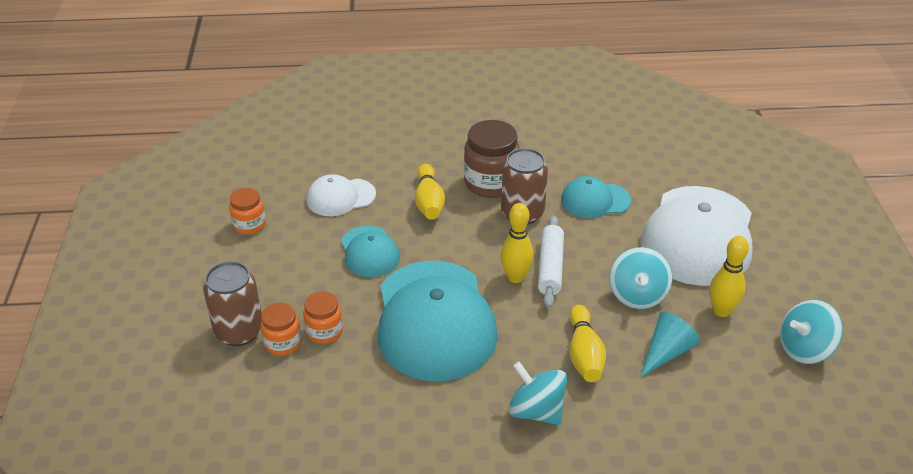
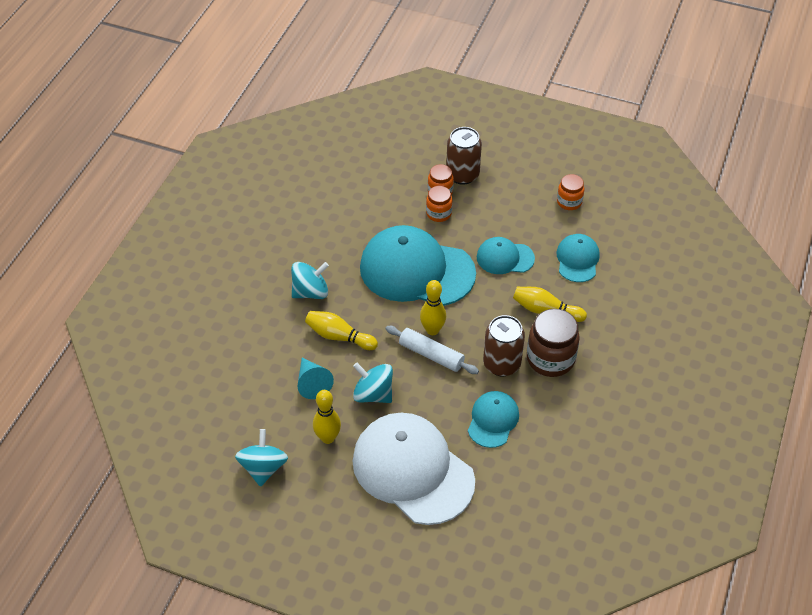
camera: 115 degrees right, 10 degrees up
(340, 197) = (577, 260): white cap -> turquoise cap

